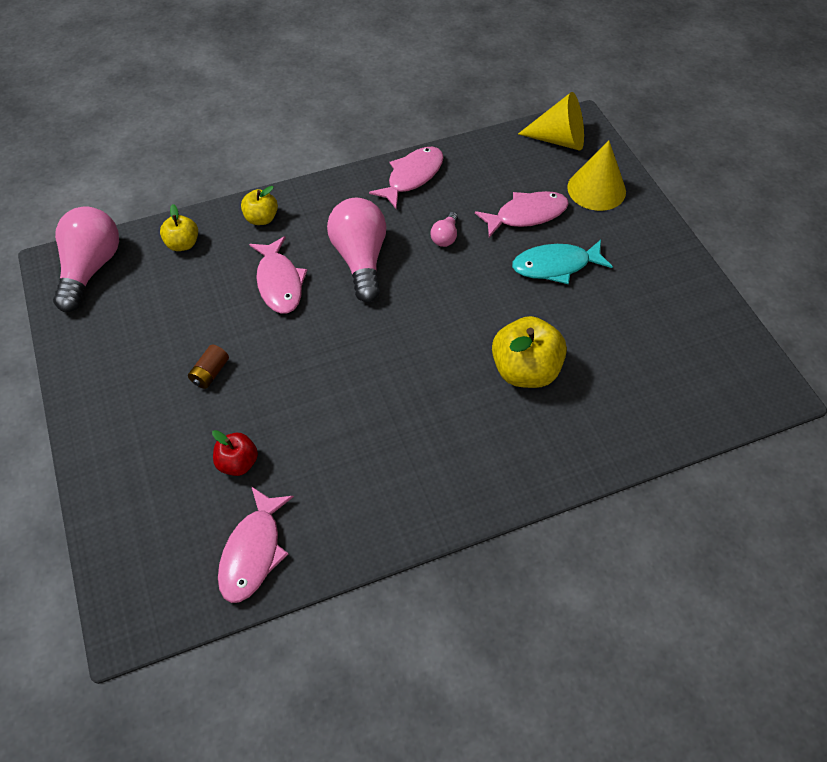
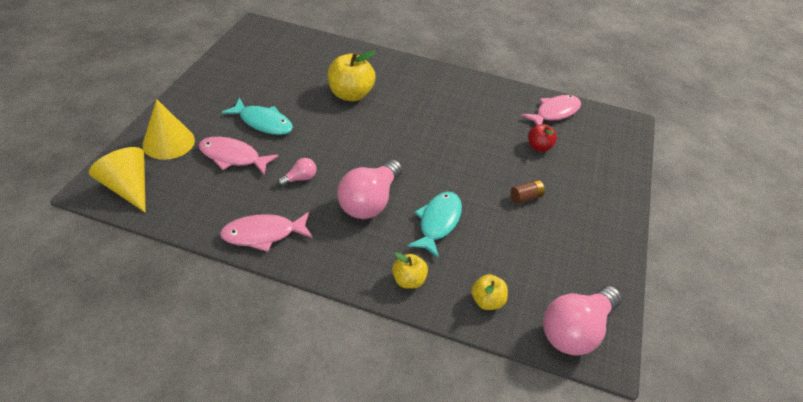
camera: 145 degrees left, 10 degrees down
(279, 283) = (438, 222): pink fish -> turquoise fish

